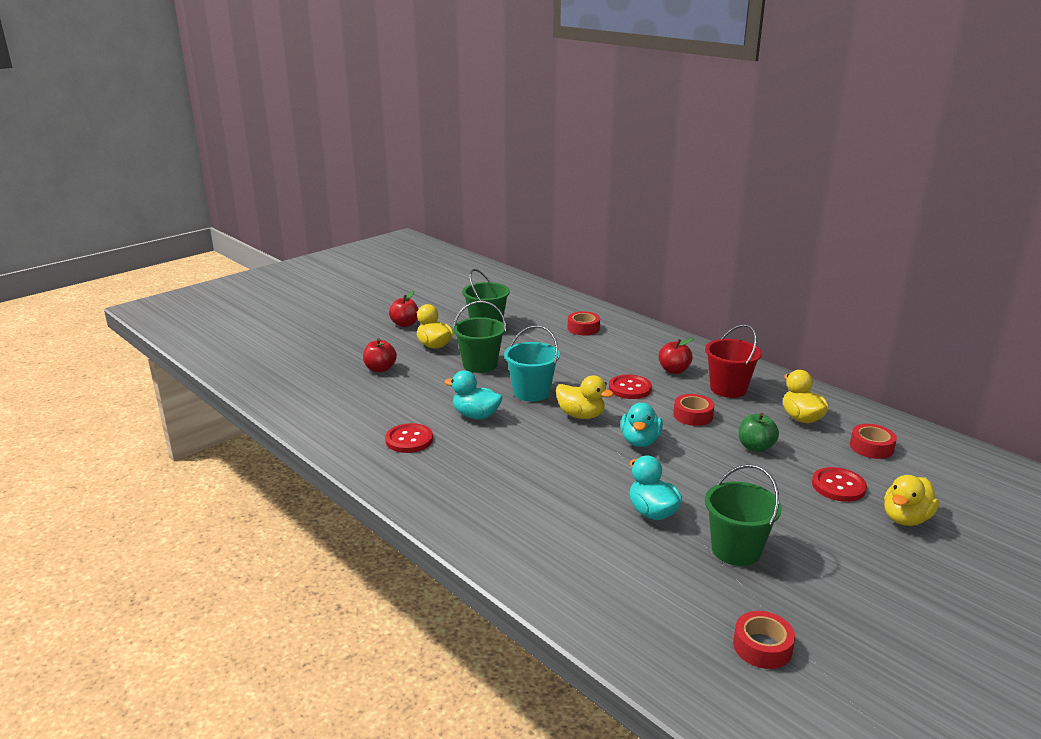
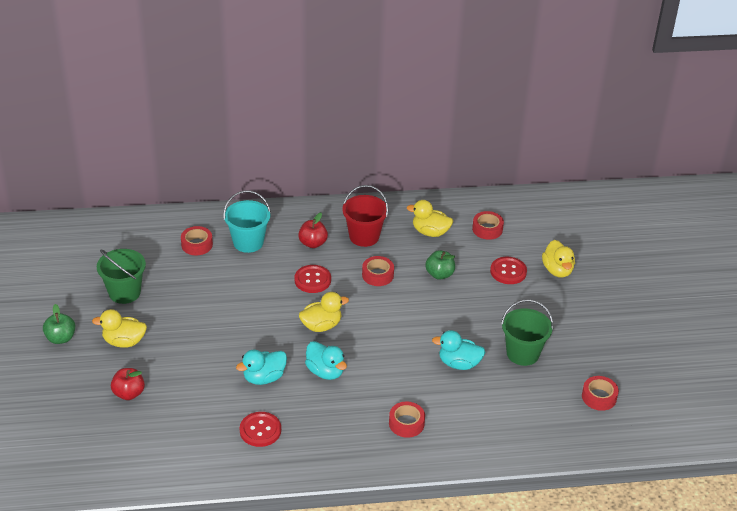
camera: 55 degrees left, 15 degrees up
(405, 324) = (61, 338): red apple -> green apple
(480, 365) = (189, 334): green bucket -> none
(520, 515) = (406, 423): none -> red tape
(531, 392) = (263, 331): turquoise bucket -> turquoise bucket (248, 242)
(640, 441) = (381, 319): turquoise duck -> turquoise duck (325, 371)

